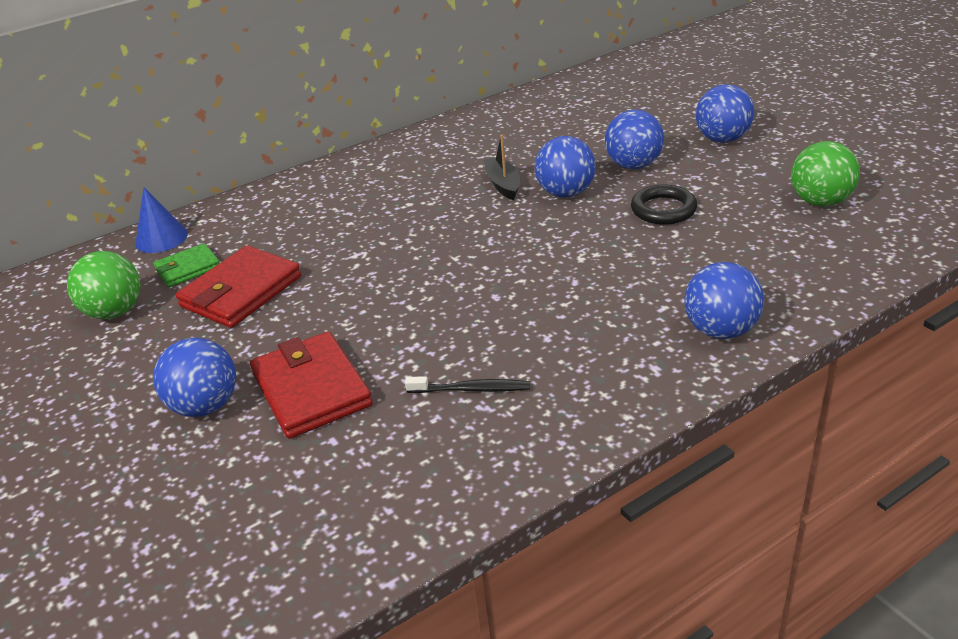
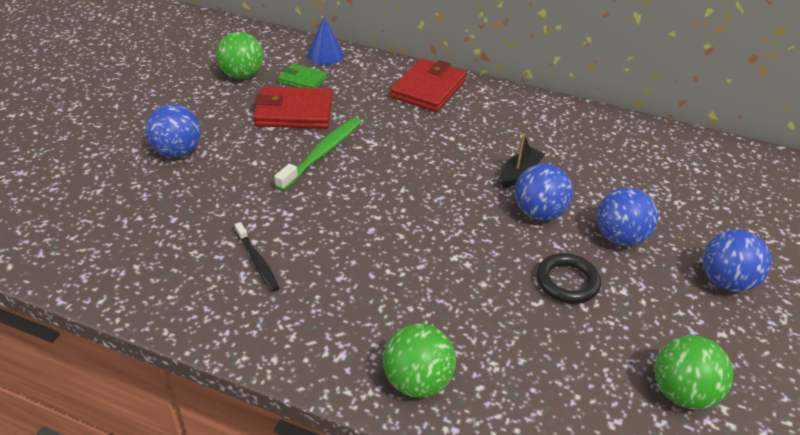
camera: 50 degrees right, 5 degrees up
(311, 389) = (216, 187): red wallet -> red wallet (428, 89)
(339, 292) = (322, 153): none -> green toothbrush
(721, 330) = (417, 381): blue ball -> green ball

